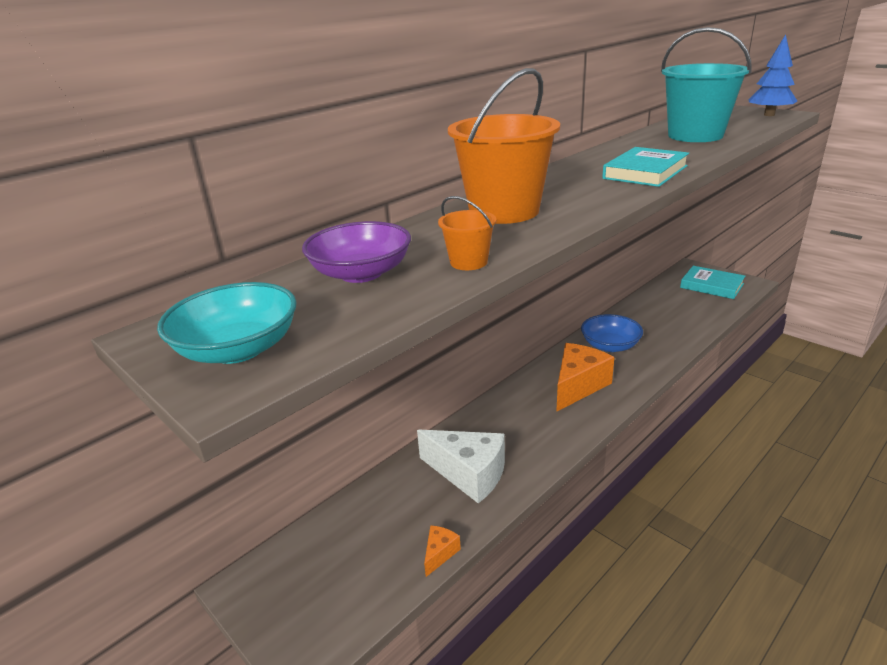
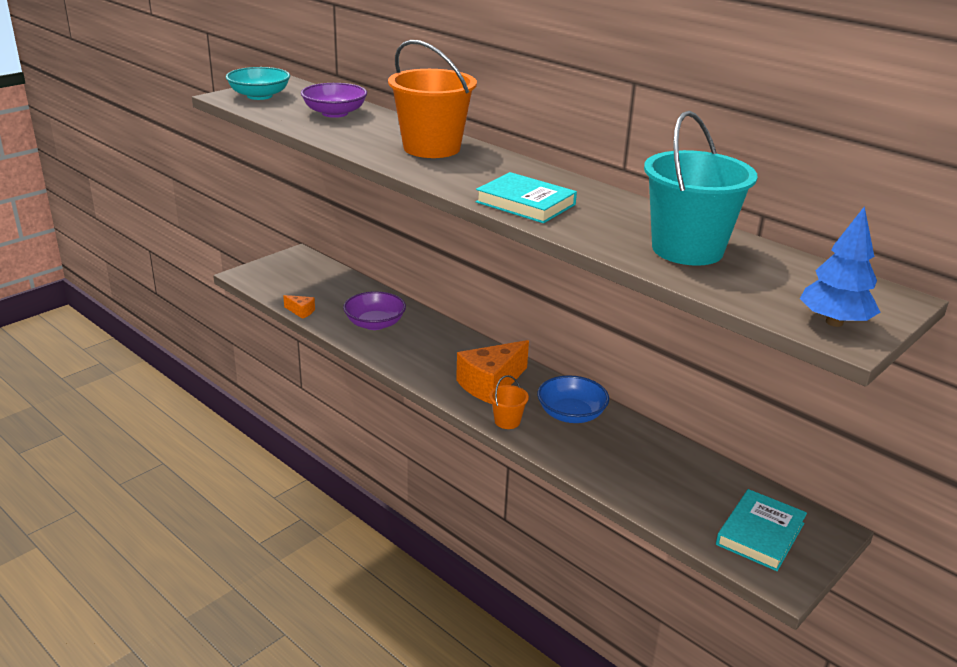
camera: 85 degrees right, 0 degrees up
(468, 262) = (336, 135): orange bucket -> orange bucket (507, 421)
(469, 474) = (375, 324): white cheese -> purple bowl
(578, 386) = (490, 384): orange cheese -> orange cheese turned 105 degrees clockwise

